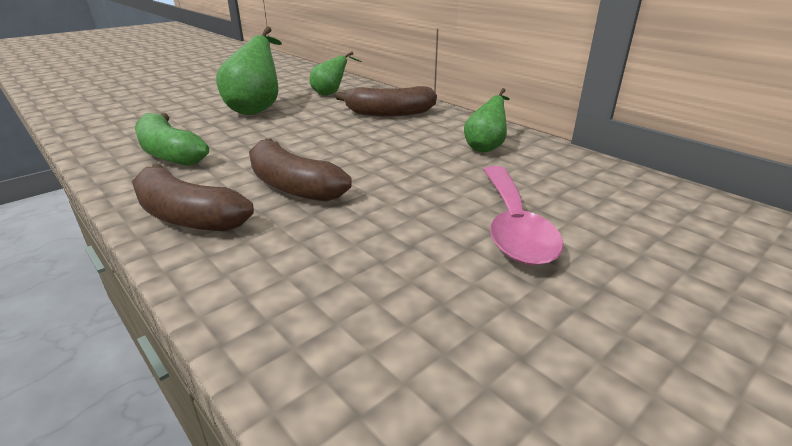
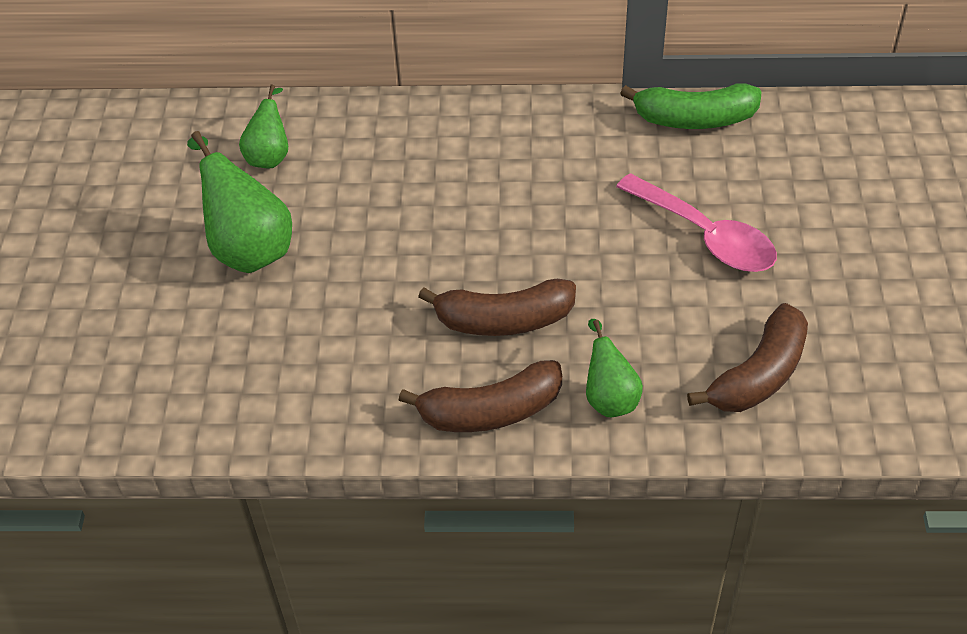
camera: 45 degrees left, 20 degrees up
(169, 153) = (316, 375): green banana -> green banana (695, 119)
(389, 113) = (402, 151): brown banana -> brown banana (759, 374)
(486, 147) = (569, 148): green pear -> green pear (609, 397)

